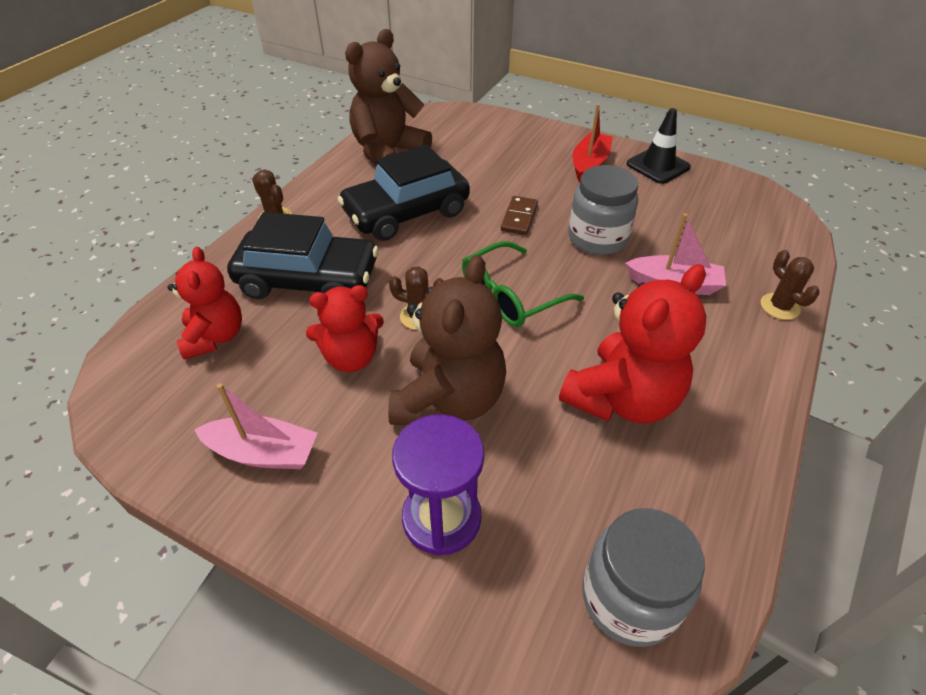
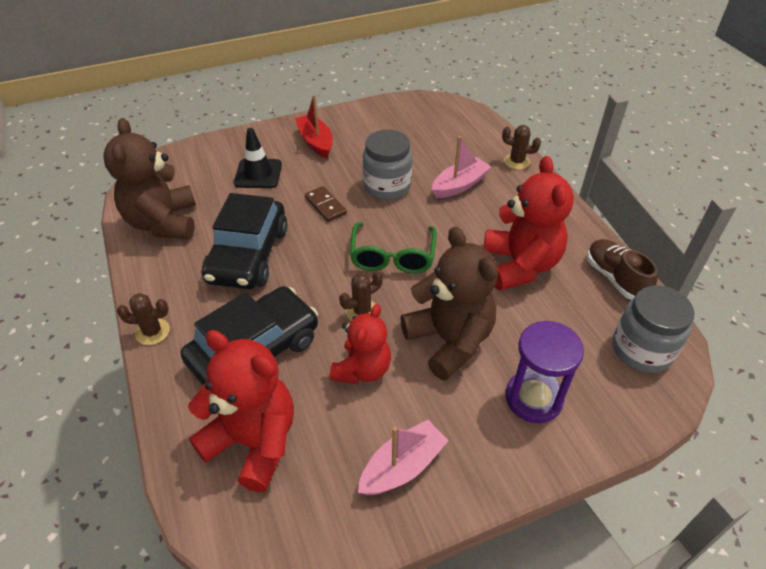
camera: 50 degrees left, 0 degrees up
(215, 337) = (253, 442): red teddy bear -> red teddy bear, size x1.54
(658, 166) = (355, 118): black traffic cone -> black traffic cone (258, 174)
(717, 503) = (615, 278): none -> brown shoe

